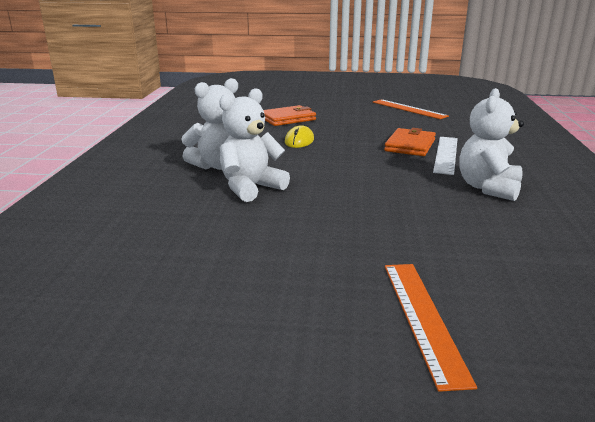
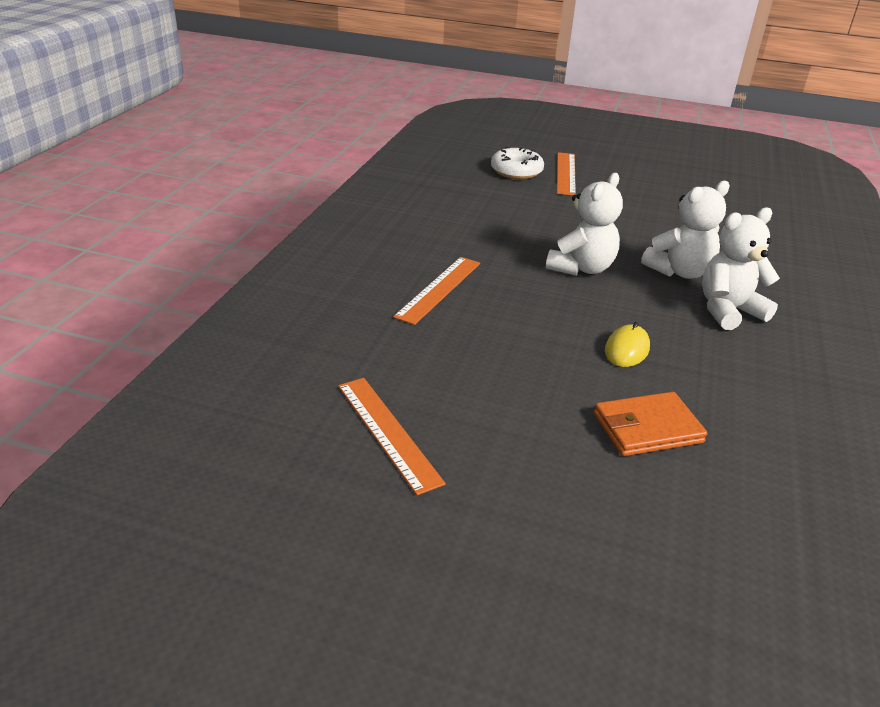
camera: 170 degrees left, 10 degrees up
(410, 145) = (471, 313): orange wallet -> none
(446, 154) = (439, 289): white ruler -> orange ruler
(488, 188) = (442, 238): white teddy bear -> white teddy bear (581, 268)
(507, 305) = (516, 171): none -> white donut

